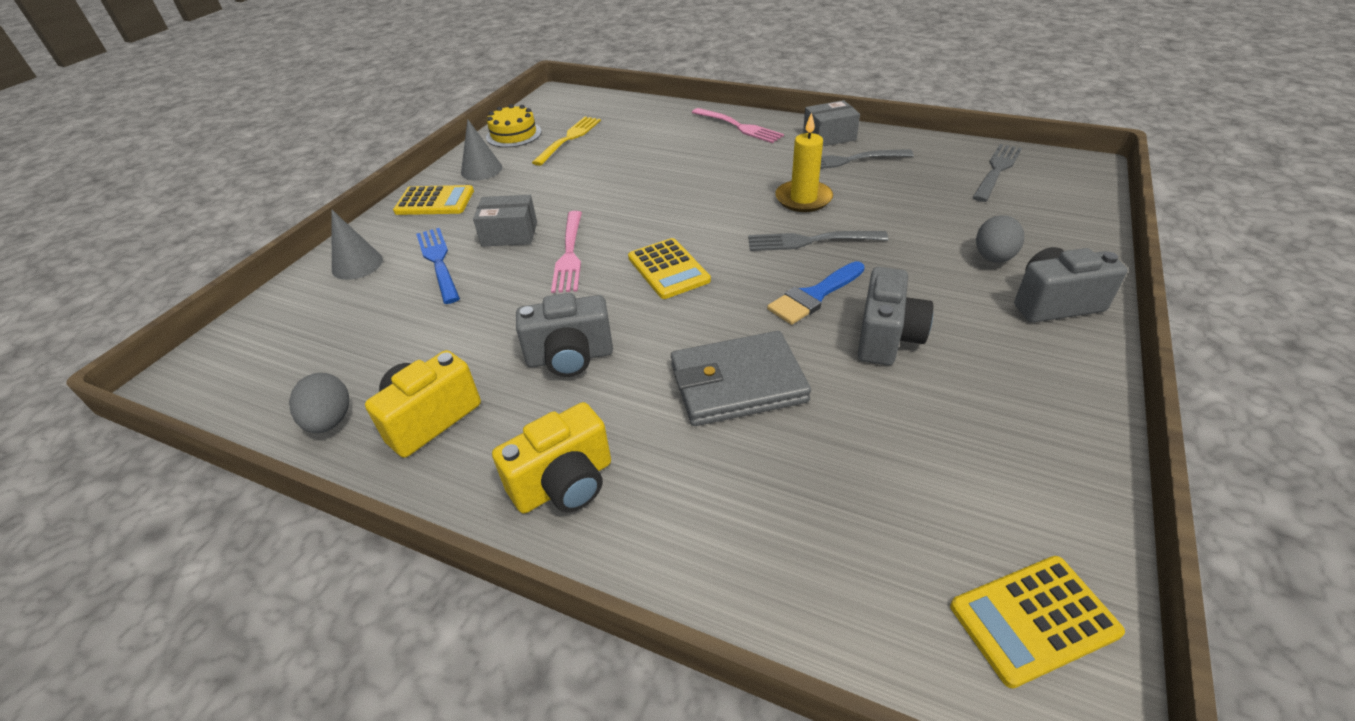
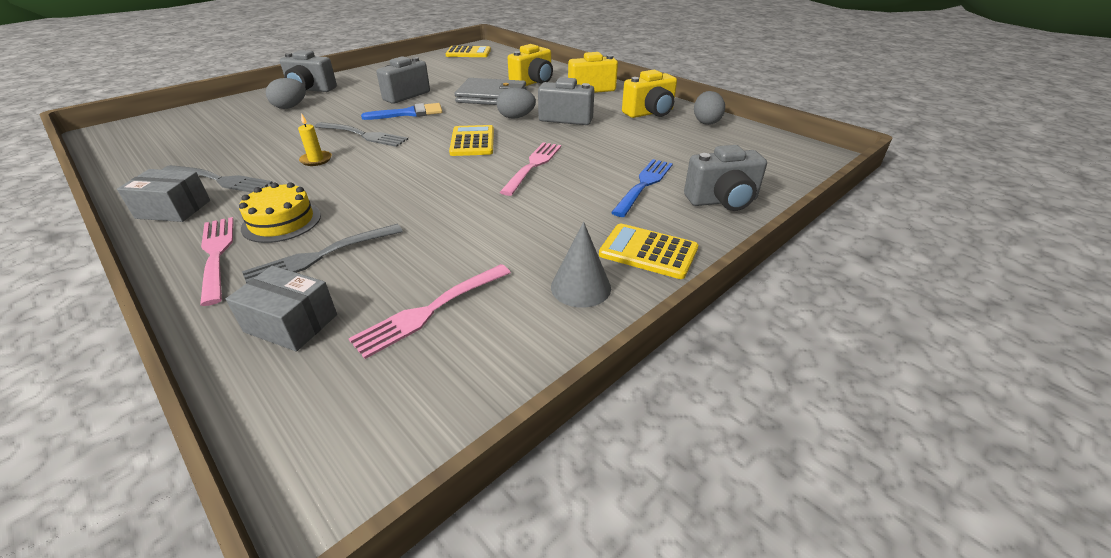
camera: 160 degrees left, 5 degrees down
(357, 264) = (722, 201): grey cone -> grey camera
(439, 262) = (644, 185): blue fork -> blue fork turned 150 degrees counterclockwise
(509, 234) = (575, 193): grey box -> grey box (291, 323)
(514, 134) = (504, 356): yellow cake -> yellow cake (281, 221)
(569, 139) = (431, 310): yellow fork -> pink fork
(650, 336) = (516, 117): none -> grey egg
(702, 472) = (533, 82): none -> yellow camera
(803, 199) = (316, 160): yellow candle -> yellow candle, size x0.59
(997, 171) = (156, 143): grey fork -> grey fork (321, 255)

